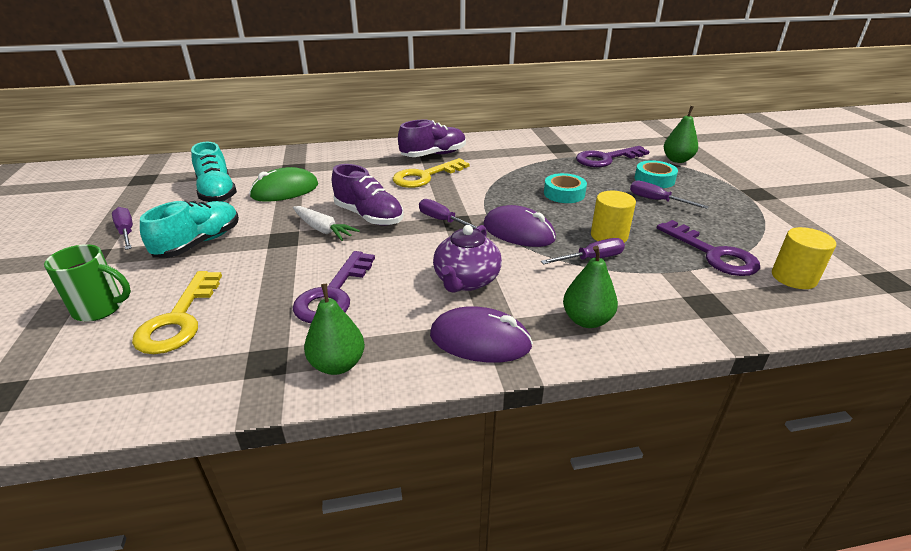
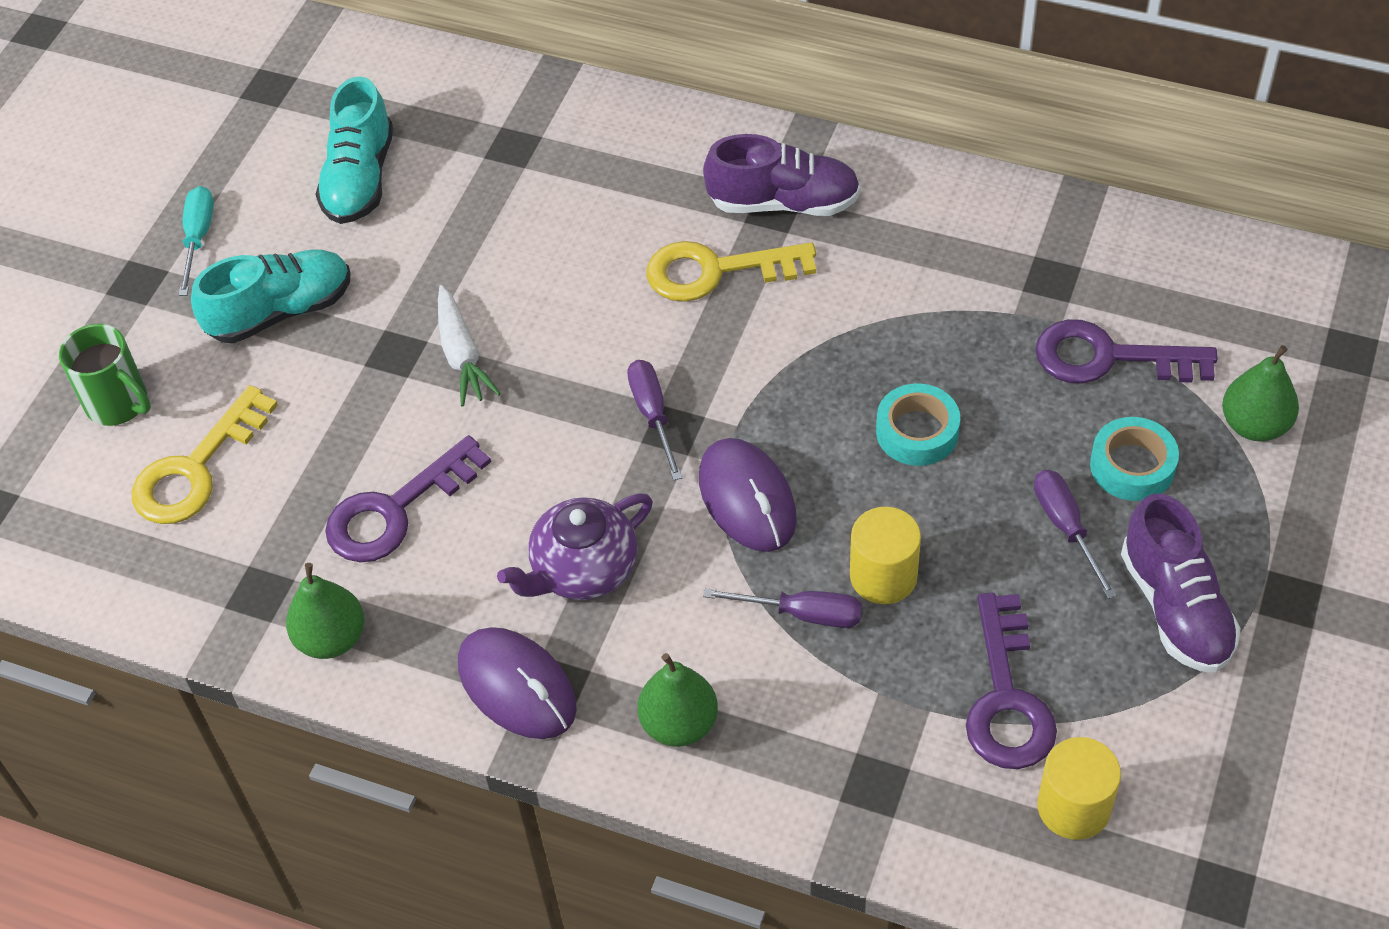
camera: 35 degrees right, 20 degrees up
(126, 232) = (198, 238): purple screwdriver -> turquoise screwdriver
(285, 190) = (463, 217): green mouse -> none
(369, 216) = (548, 350): purple shoe -> purple shoe (1175, 607)

